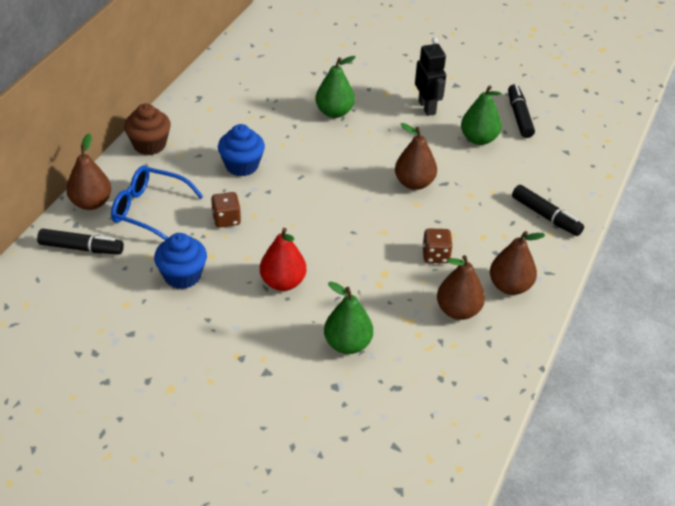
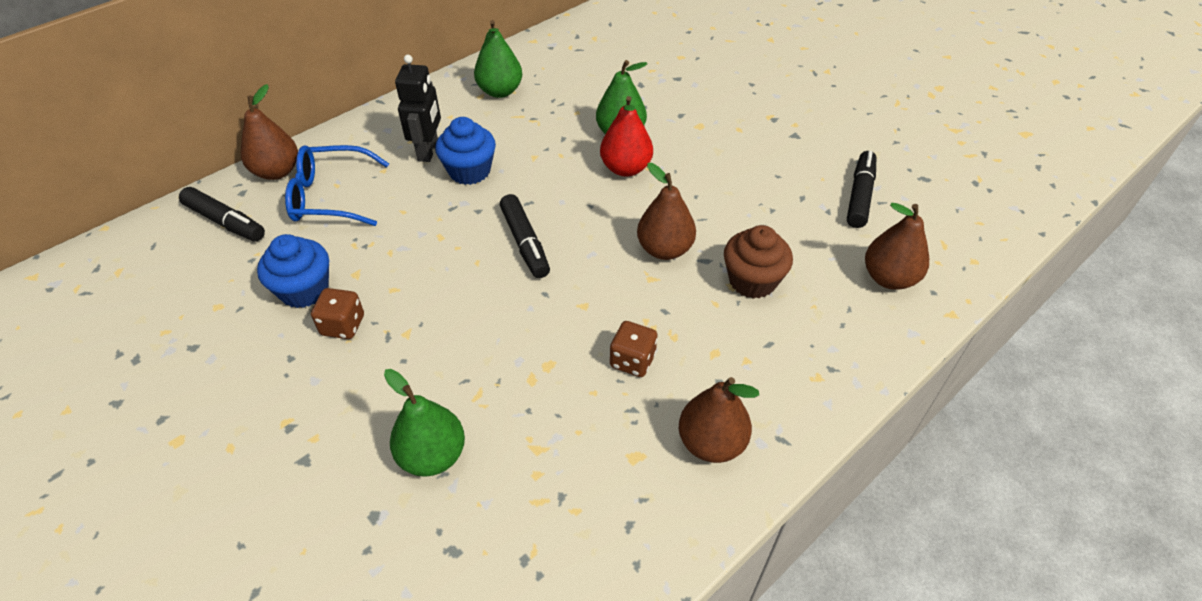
camera: 25 degrees right, 5 degrees up
(149, 145) = (387, 121): brown cupcake -> brown cupcake (752, 281)
(149, 210) = (330, 196): blue glasses -> blue glasses turned 45 degrees counterclockwise
(226, 219) = (405, 232): brown dice -> brown dice (343, 325)
(283, 282) = (412, 336): red pear -> red pear (625, 168)
(427, 107) = (741, 154): black robot -> black robot (428, 151)
(458, 311) = (614, 456): brown pear -> brown pear (889, 278)
(478, 139) = (786, 212): green pear -> green pear (500, 91)
(546, 216) = (823, 349): black marker -> black marker (525, 243)

